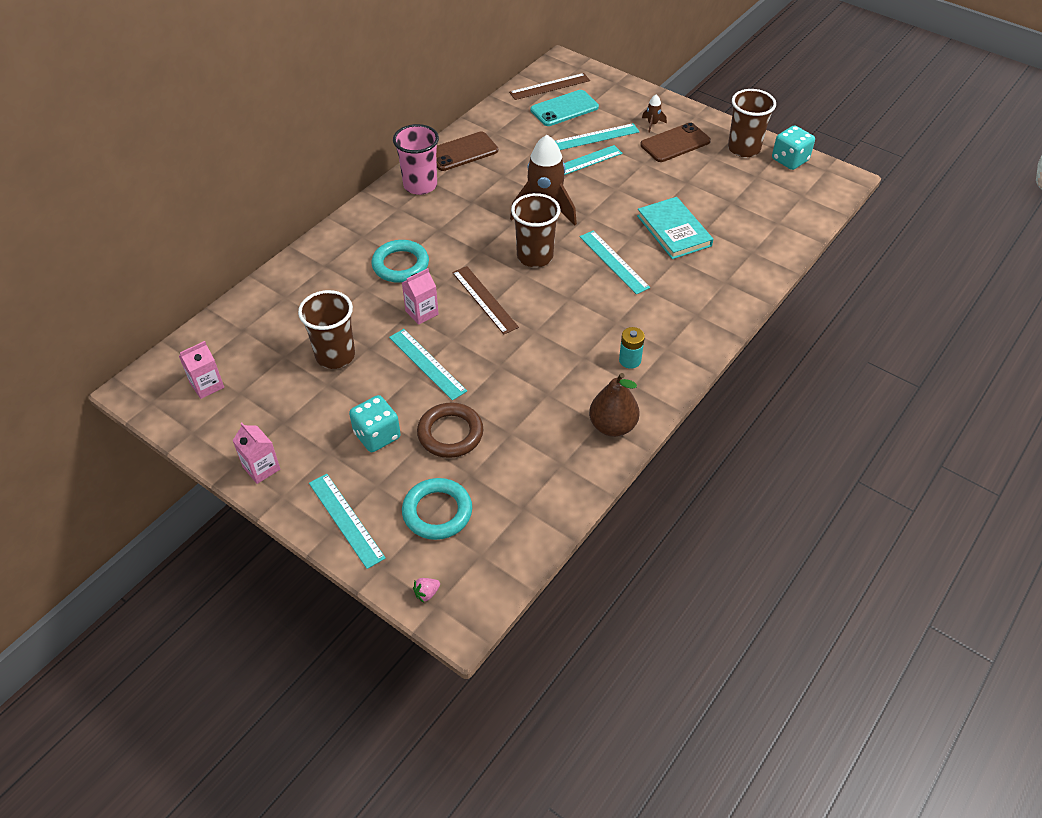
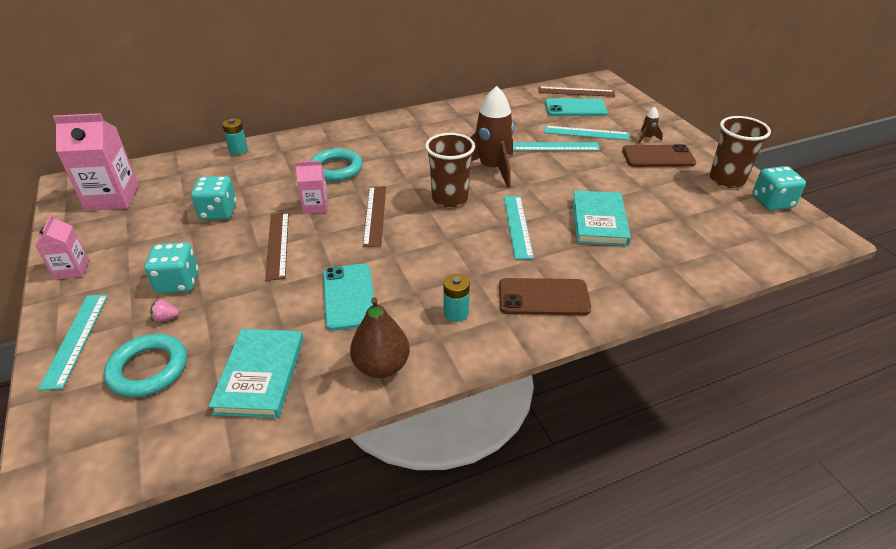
camera: 30 degrees right, 10 degrees down
(207, 385) = (112, 198): pink carton -> pink carton, size x1.78
(276, 281) = (238, 150): none -> turquoise battery
(335, 355) = (218, 212): brown cup -> turquoise dice
(420, 185) = (408, 124): pink cup -> none
(426, 593) = (53, 441): pink strawberry -> pink strawberry (166, 318)
(427, 364) = (277, 244): turquoise ruler -> brown ruler
(450, 433) = (234, 307): brown ring -> none
(462, 152) = (463, 113): brown phone -> brown phone (543, 297)
(530, 474) = (260, 375): none -> turquoise book
(535, 383) = (349, 296): none -> turquoise phone

